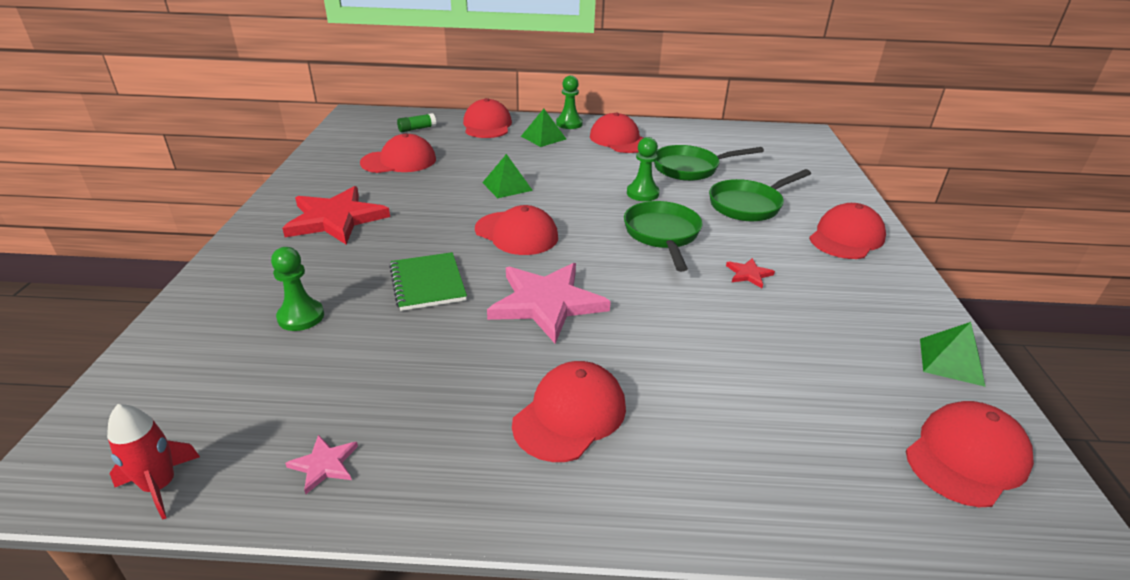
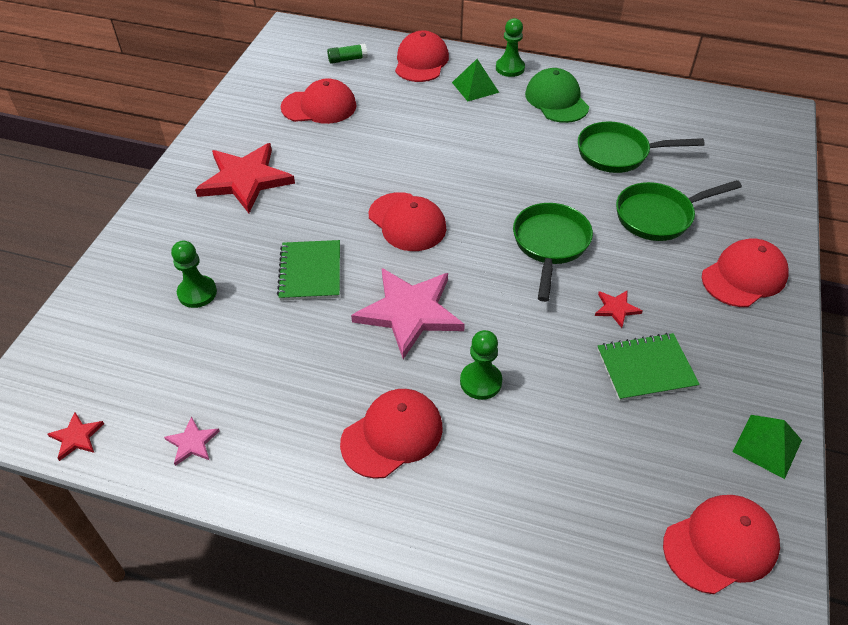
camera: 15 degrees right, 15 degrees up
(160, 486) = (77, 437): red rocket -> red star
(507, 186) = (416, 156): green pyramid -> none
(619, 140) = (556, 100): red cap -> green cap
(642, 193) = (551, 184): green pawn -> green pawn (480, 382)
(802, 316) = (645, 368): none -> green notebook

